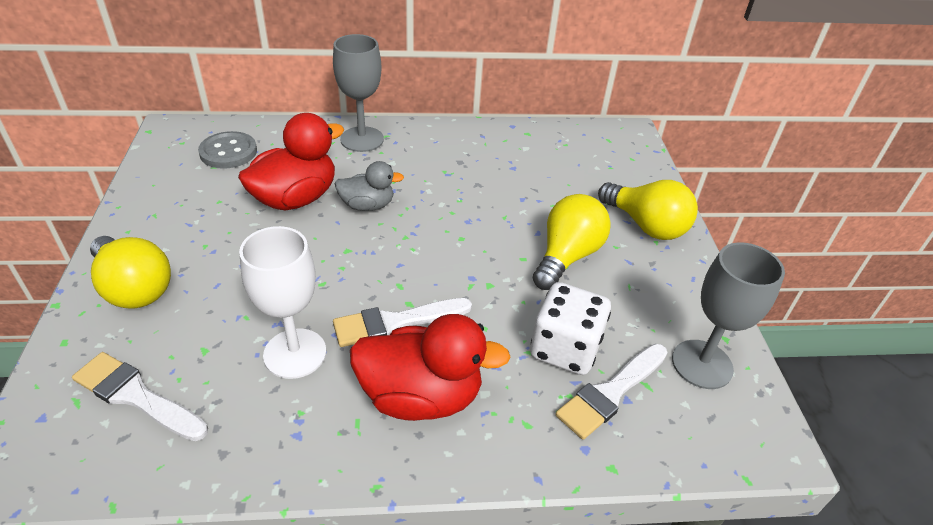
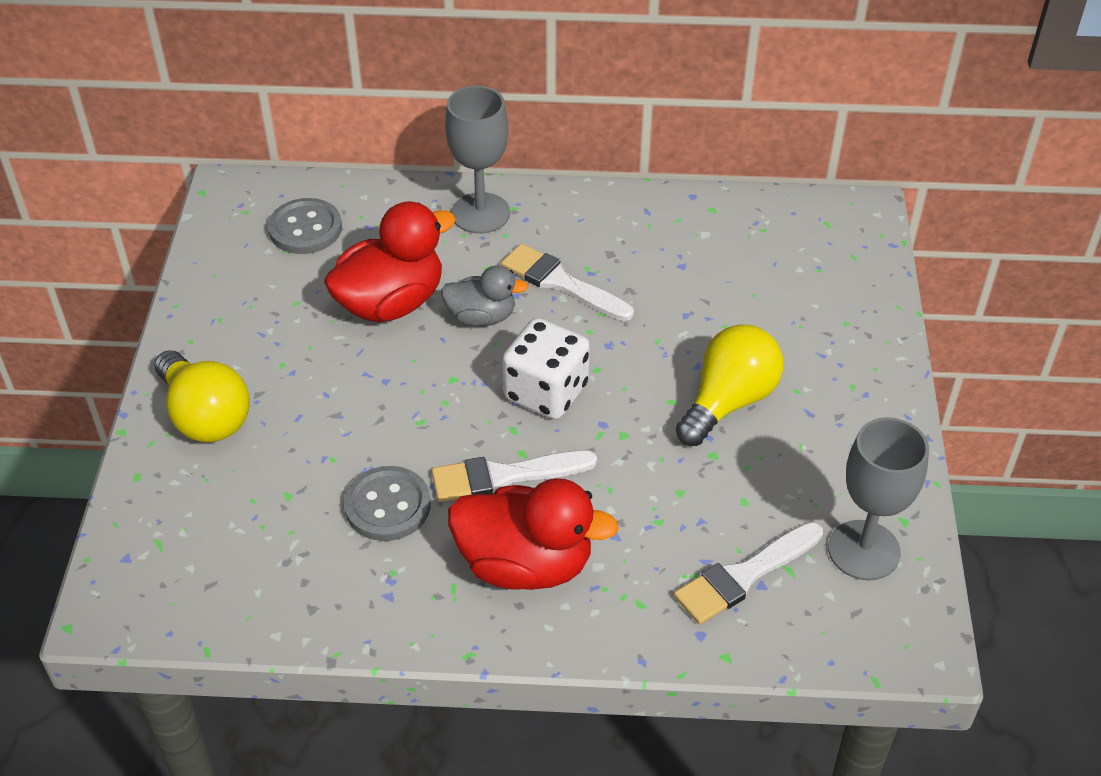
camera: 10 degrees right, 5 degrees up
(136, 396) = (219, 542): white brush -> white brush (561, 283)
(295, 353) = (387, 506): white goblet -> grey button
(565, 349) = (701, 521): white dice -> white dice (546, 392)
(646, 225) = (845, 362): yellow light bulb -> none

